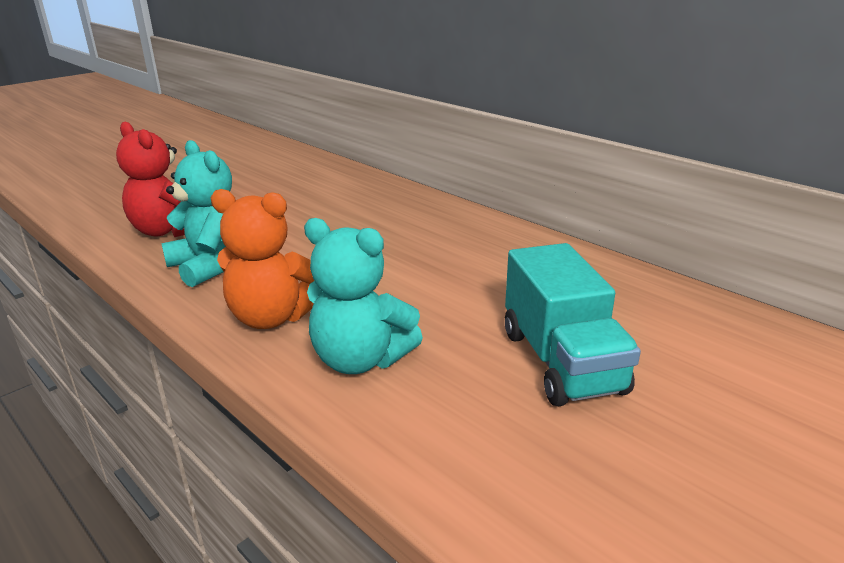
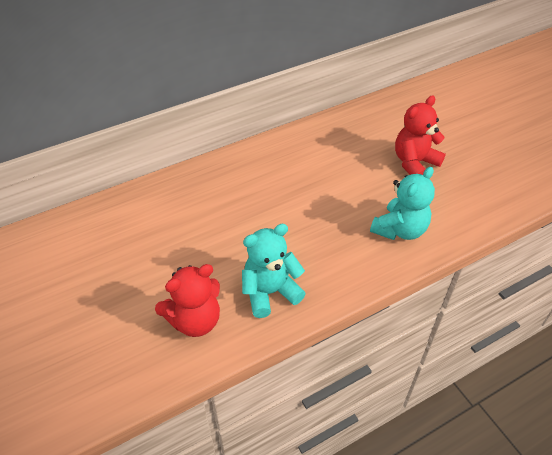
camera: 75 degrees left, 20 degrees up
(272, 317) = (349, 262): orange teddy bear -> none
(561, 361) = (414, 163): turquoise truck -> red teddy bear

